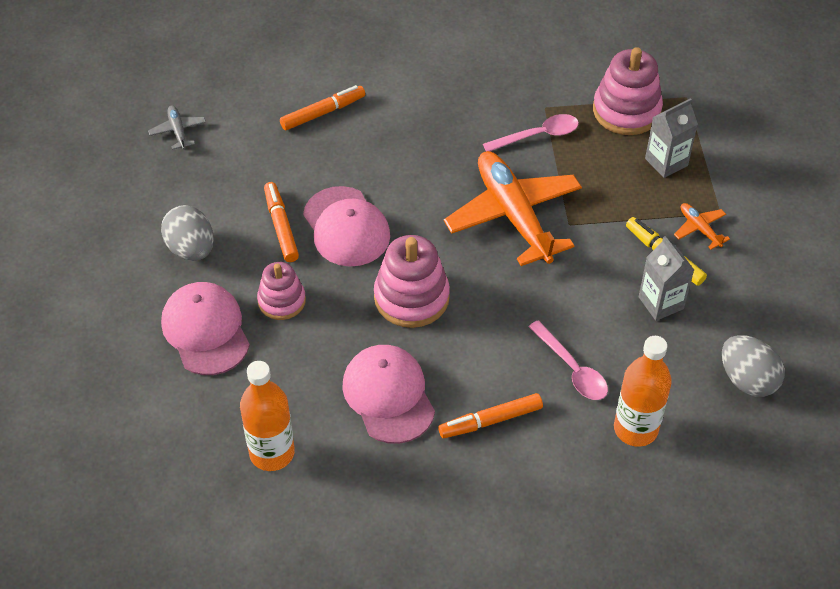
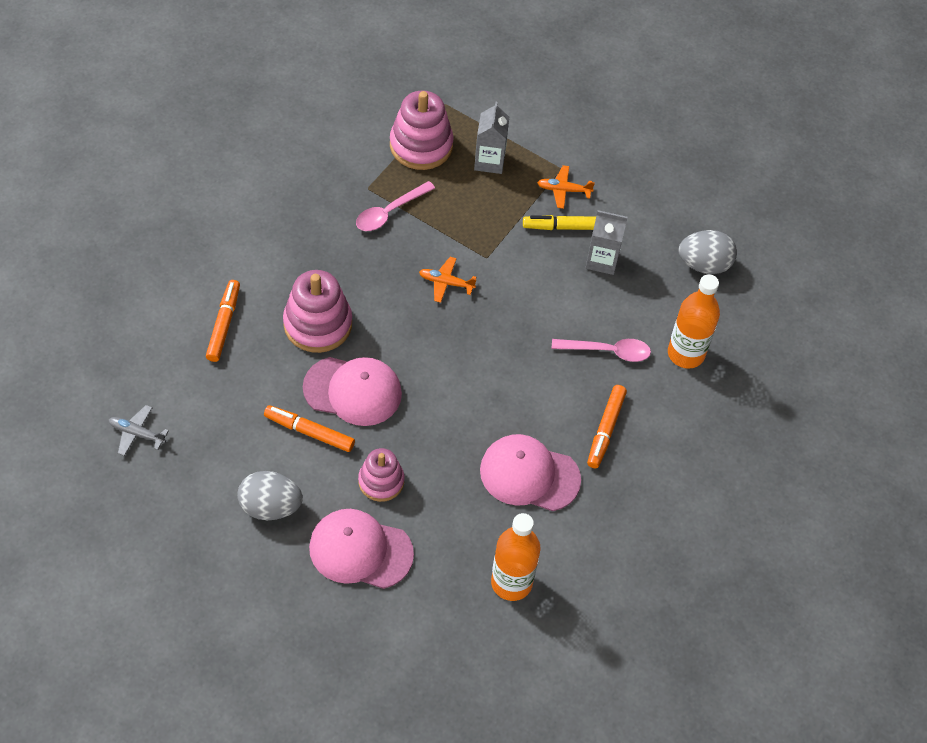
camera: 55 degrees left, 5 degrees up
(411, 297) = (458, 398): pink stacking toy -> pink stacking toy (318, 324)
(513, 215) = (446, 283): orange plane -> orange plane, size x0.42
(538, 135) = (389, 212): pink spoon -> pink spoon turned 150 degrees counterclockwise

